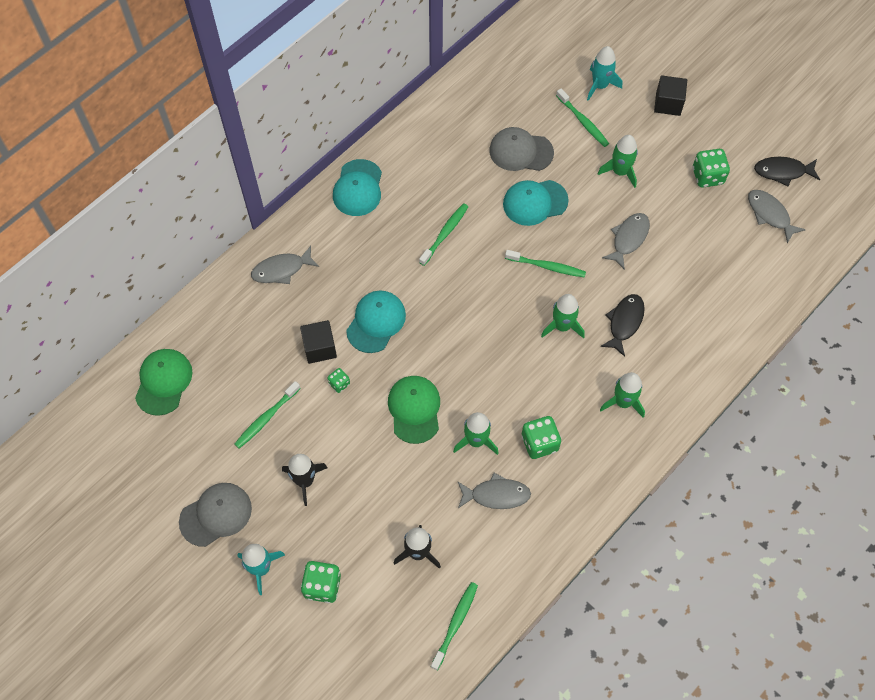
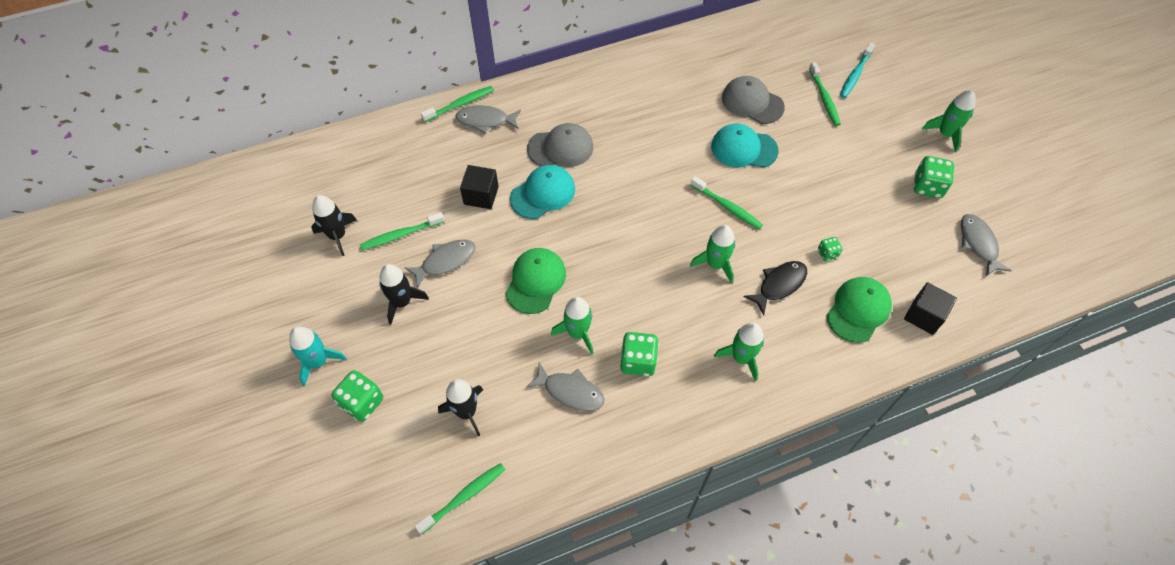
camera: 25 degrees right, 5 degrees down
(163, 382) = (334, 171): green cap -> green cap (858, 310)
(207, 444) = (338, 236): none -> black rocket
(216, 514) = (309, 298): grey cap -> grey cap (560, 148)
(339, 384) = (481, 232): green dice -> green dice (827, 253)
(358, 188) = (588, 81): turquoise cap -> none
(445, 234) = (645, 144): green toothbrush -> green toothbrush (460, 104)
(600, 85) = (855, 74): turquoise rocket -> turquoise toothbrush
(620, 171) = (840, 152): green rocket -> green rocket (945, 134)
(628, 239) = (820, 212): grey fish -> grey fish (445, 261)
(668, 103) = (916, 111): black cube -> black cube (924, 316)
(782, 172) = (1009, 210): black fish -> none

